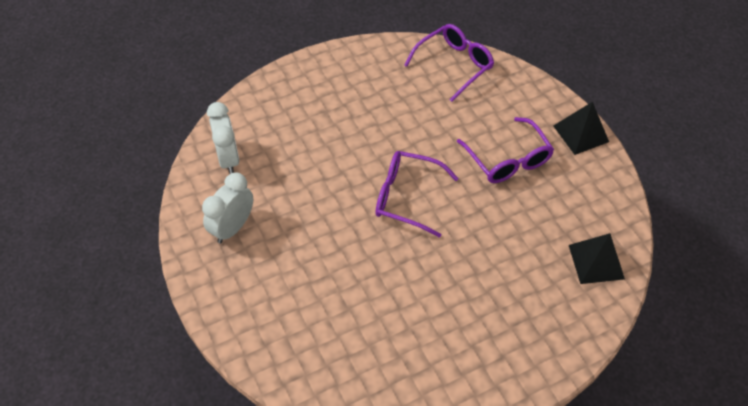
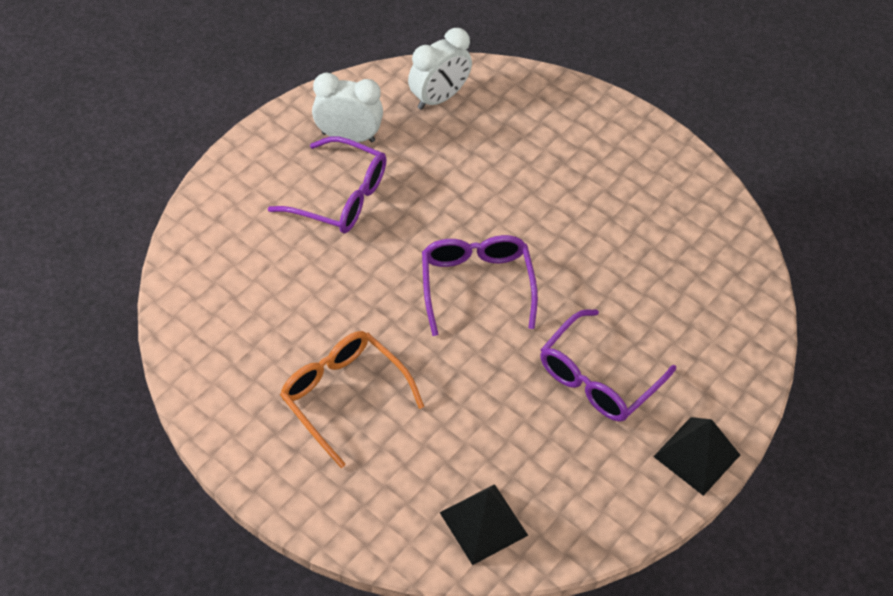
camera: 65 degrees right, 0 degrees up
(453, 65) = (726, 270): purple glasses -> purple glasses (339, 196)
(468, 310) = (344, 397): none -> orange glasses

